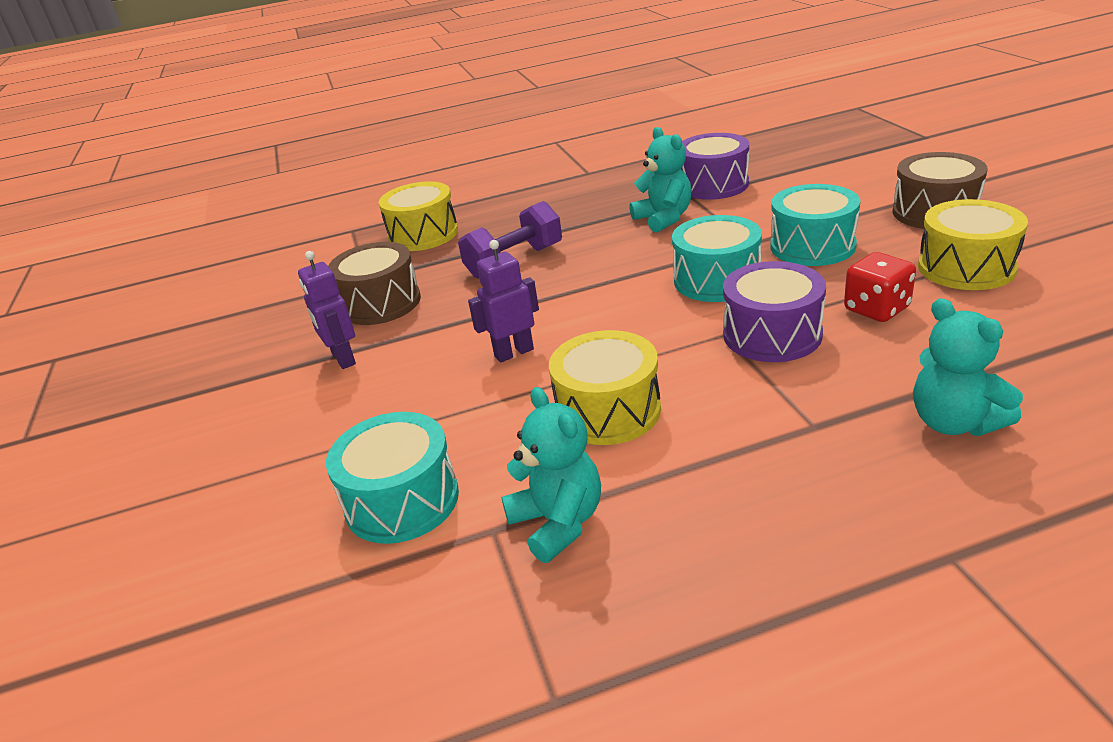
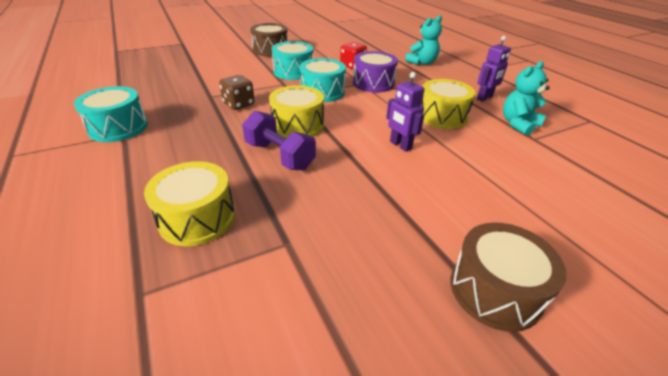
camera: 105 degrees left, 5 degrees up
(343, 359) = (426, 223): purple robot -> purple robot (484, 98)
(380, 303) = (337, 220): brown drum -> brown drum (495, 290)
(402, 500) = (539, 166): turquoise drum -> turquoise drum (118, 127)
(663, 219) = (239, 104): turquoise teddy bear -> brown dice
(713, 185) = (197, 90): purple drum -> none
(966, 267) = (321, 51): yellow drum -> yellow drum (297, 125)

